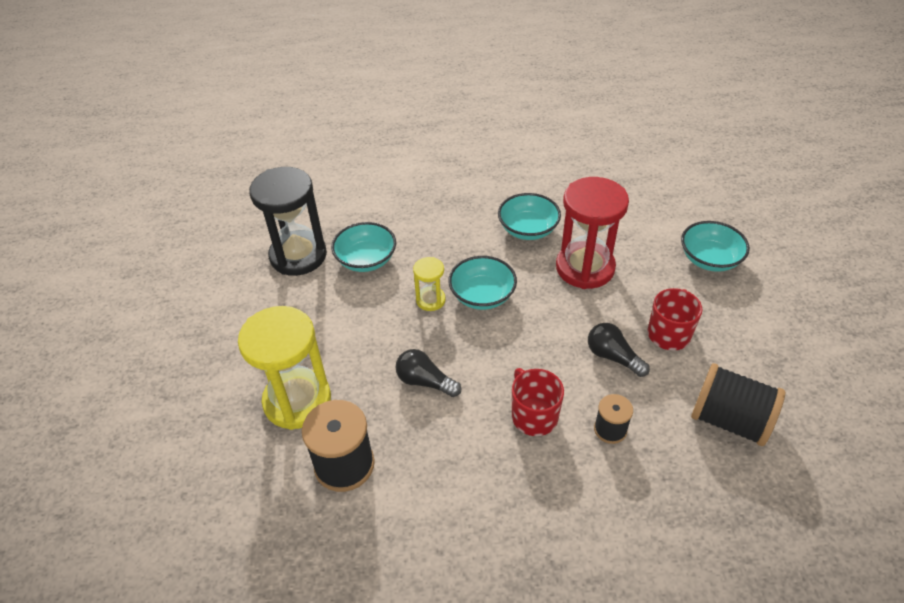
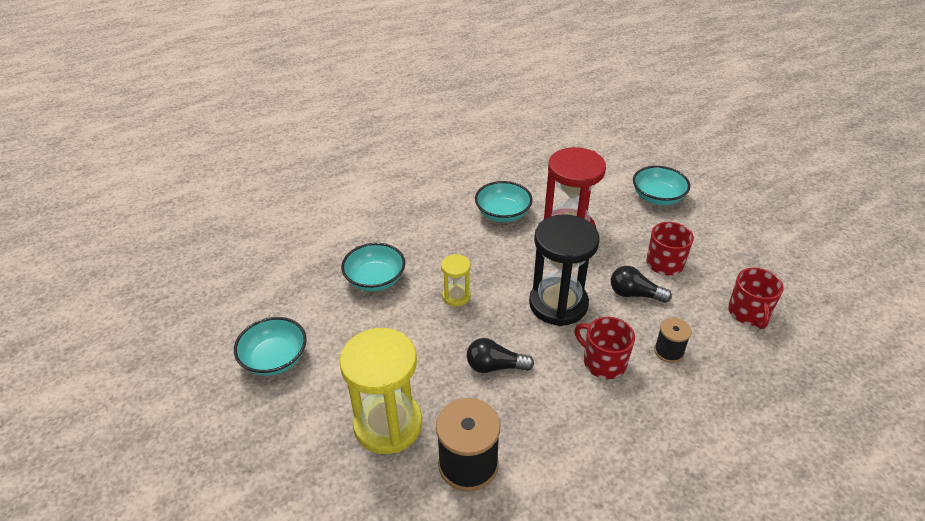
camera: 25 degrees left, 5 degrees down
(298, 256) = (307, 295): black hourglass -> black hourglass (558, 304)
(482, 295) = (498, 279): turquoise bowl -> turquoise bowl (275, 359)
(729, 420) = (748, 313): black spool -> red mug

